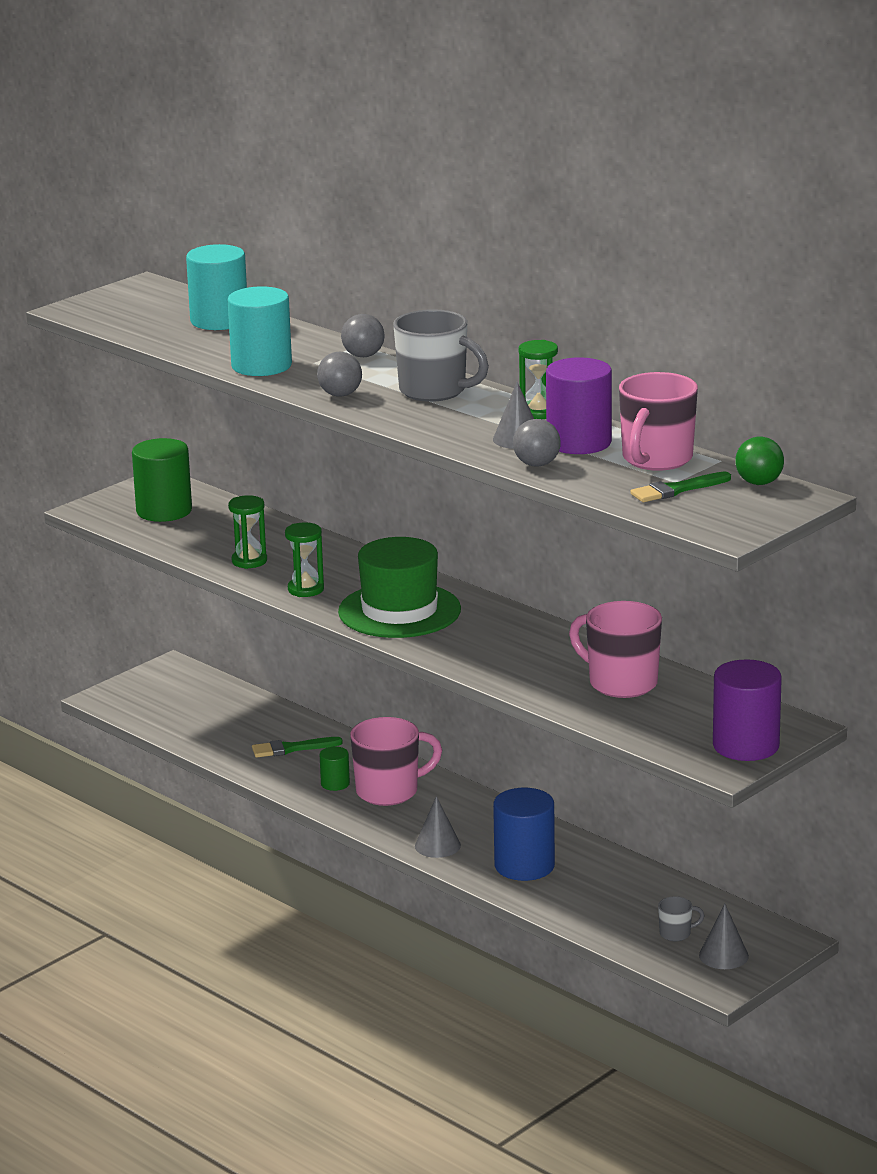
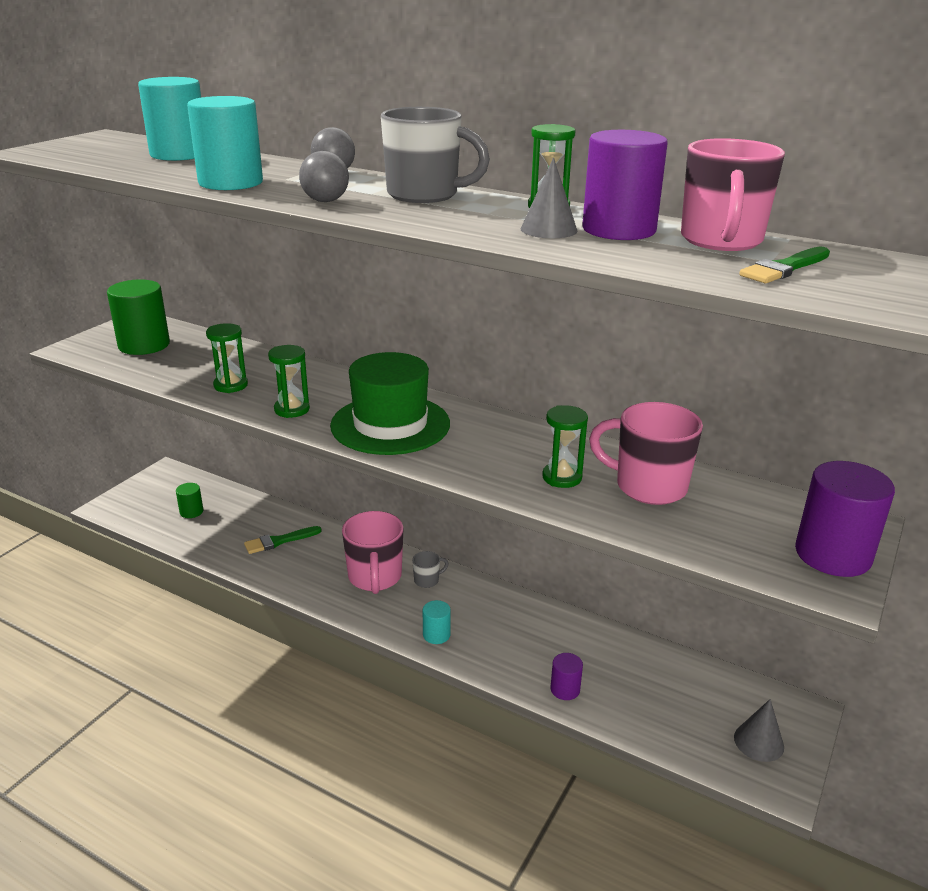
camera: 15 degrees left, 5 degrees up
(335, 784) = (325, 574): green cylinder -> green cylinder (191, 512)
(389, 791) = (375, 577): pink mug -> pink mug turned 120 degrees clockwise
(437, 845) = (436, 635): grey cone -> turquoise cylinder
(524, 866) = (523, 649): blue cylinder -> none
(537, 464) = (594, 251): grey ball -> none
(543, 669) = (562, 477): none -> green hourglass
(551, 900) = (565, 689): none -> purple cylinder
(676, 934) = (699, 718): grey mug -> grey mug (427, 580)
(759, 483) = (863, 257): green ball -> none

